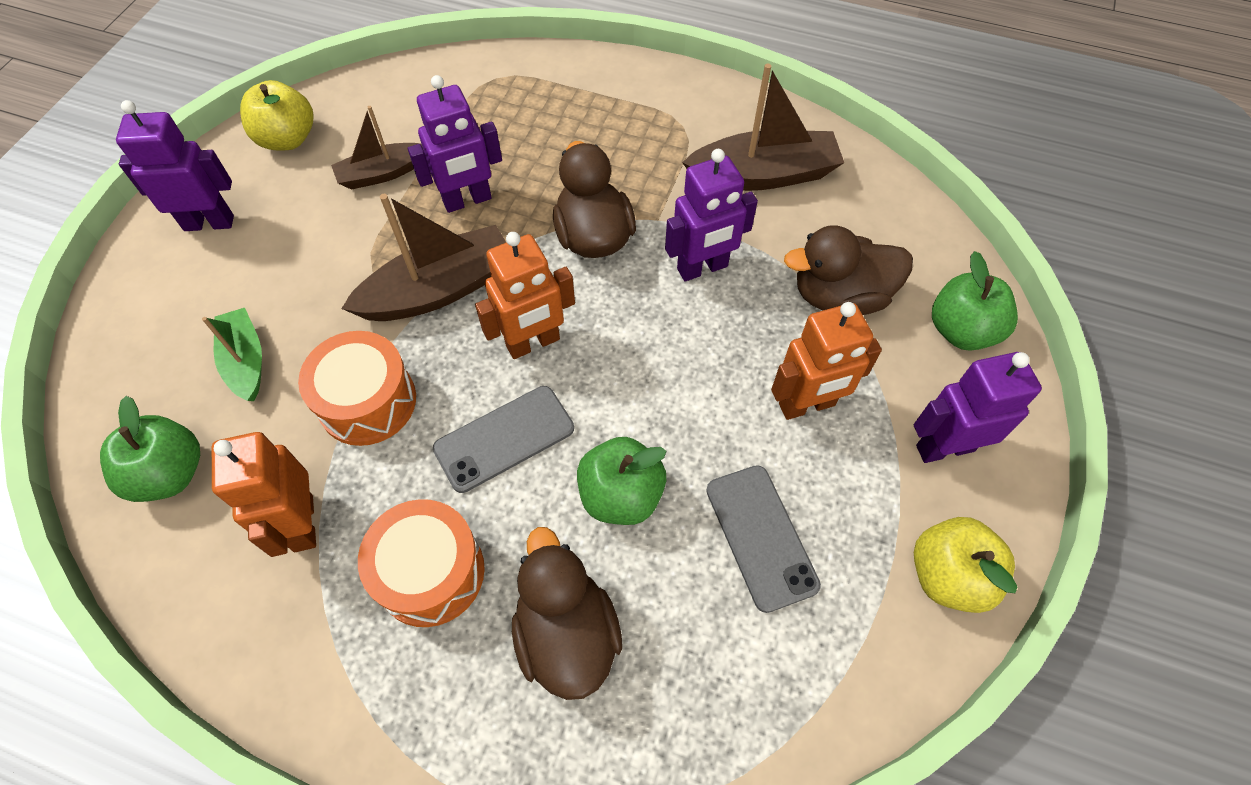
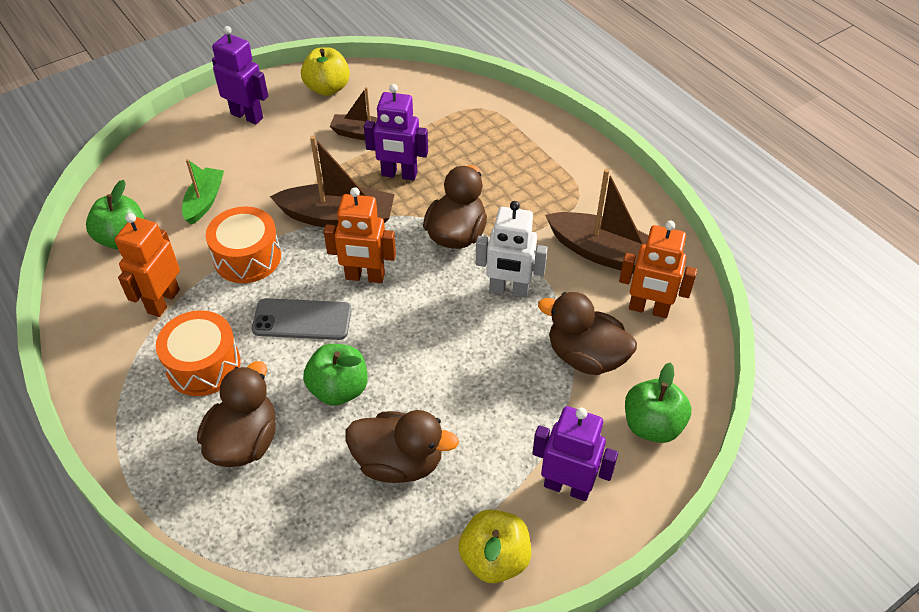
camera: 35 degrees right, 10 degrees down
(702, 268) = (509, 290): purple robot -> white robot
(761, 537) = (399, 462): grey phone -> brown duck
(807, 405) = (499, 408): orange robot -> orange robot (648, 309)

